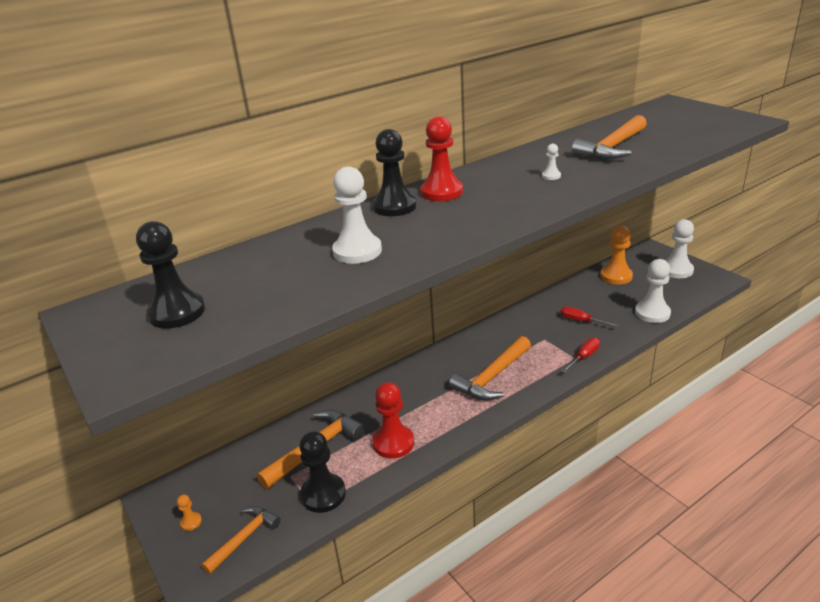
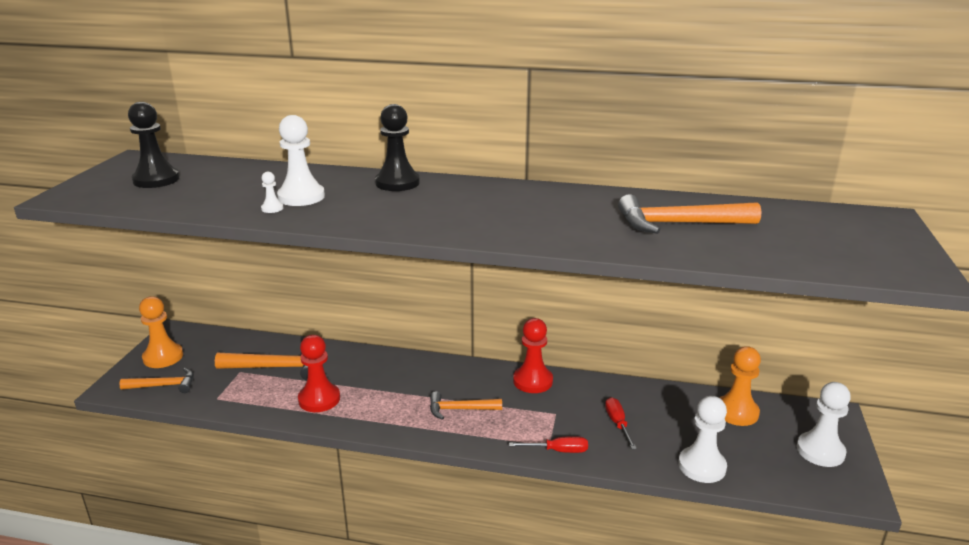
camera: 45 degrees right, 5 degrees down
(191, 522) = (163, 357): orange pawn -> orange pawn, size x2.22
(323, 494) = (233, 396): black pawn -> none
(441, 192) = (450, 189): red pawn -> red pawn (533, 381)
(492, 377) = (460, 409): orange hammer -> orange hammer, size x0.64
(551, 176) = (555, 218): white pawn -> white pawn (272, 208)

